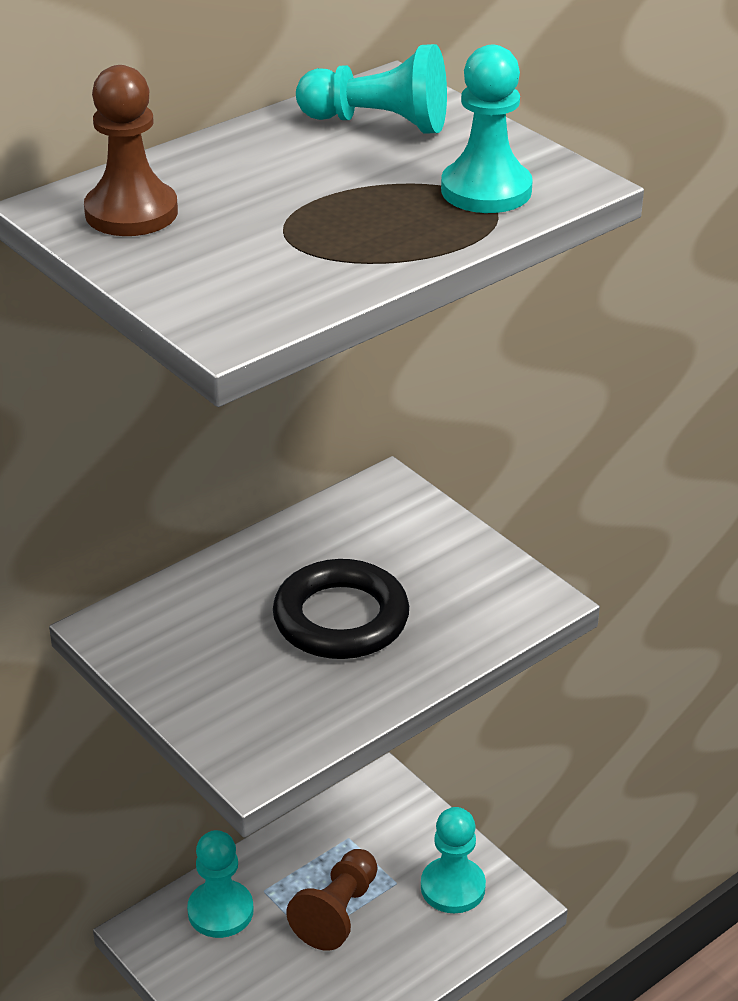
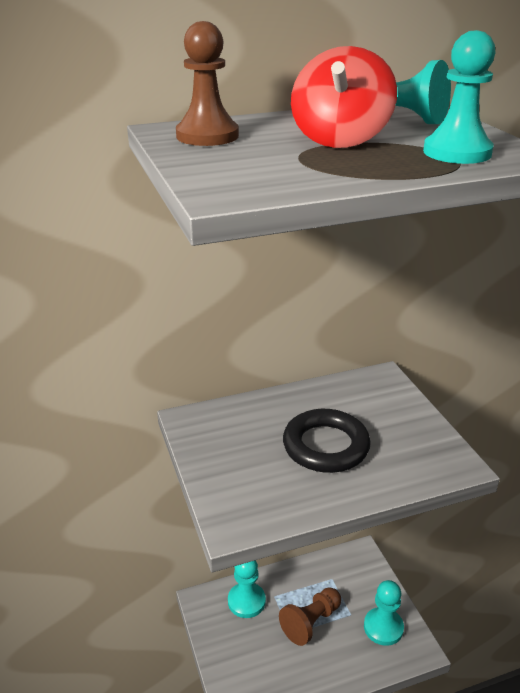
camera: 20 degrees right, 5 degrees down
(322, 188) = (340, 139): none -> red spinning top

